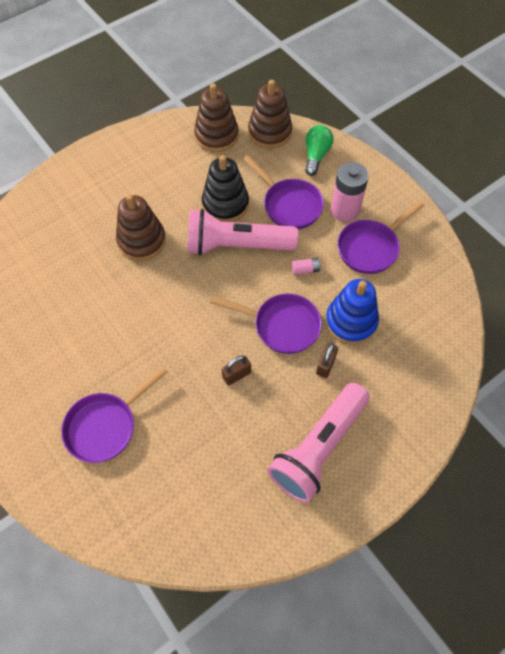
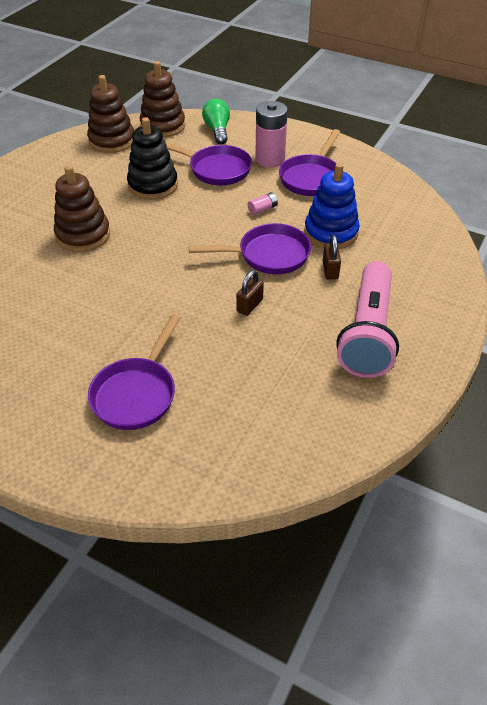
camera: 25 degrees left, 15 degrees down
(237, 245) = (184, 211): pink flashlight -> none

